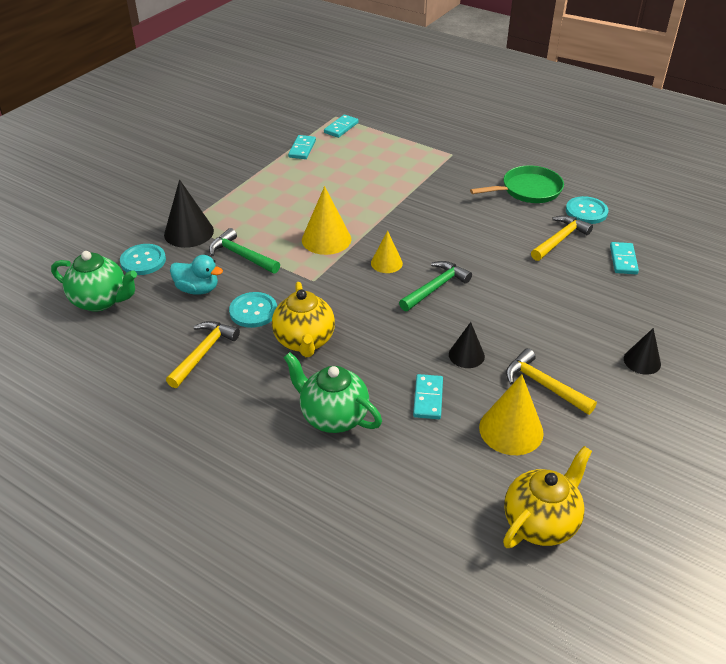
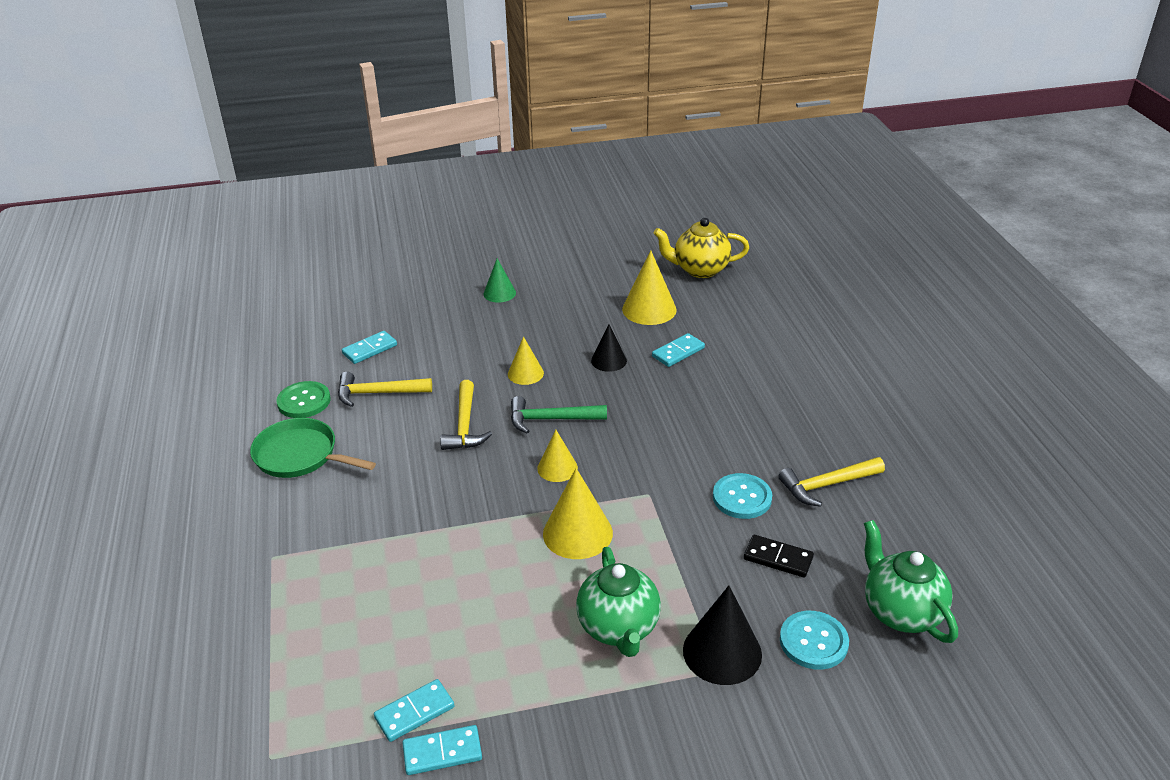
camera: 135 degrees left, 5 degrees down
(197, 289) = (778, 558): turquoise duck -> black domino
(241, 255) = (691, 572): green hammer -> none
(304, 341) = (724, 442): yellow teapot -> none
(333, 416) = (762, 379): green teapot -> green teapot (618, 628)
(341, 128) = (304, 719): turquoise domino -> turquoise domino (442, 752)
(503, 307) = (525, 373): none -> yellow cone
(543, 385) = (587, 317): yellow hammer -> yellow hammer (465, 425)
(586, 211) = (304, 401): turquoise button -> green button
(642, 361) = (499, 293): black cone -> green cone

